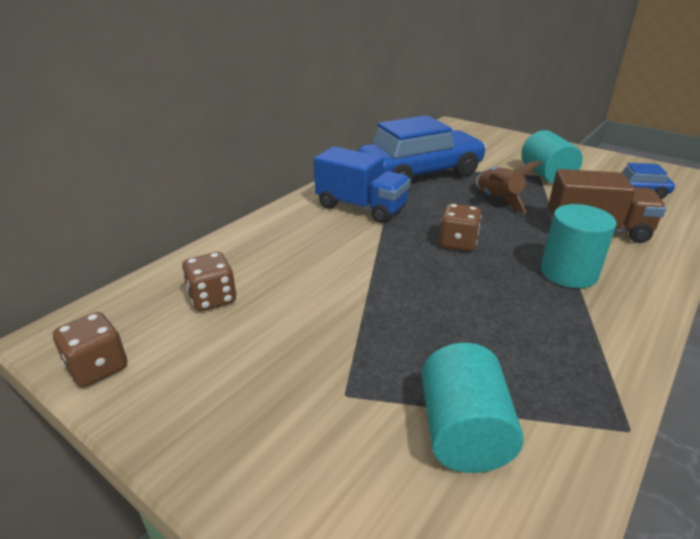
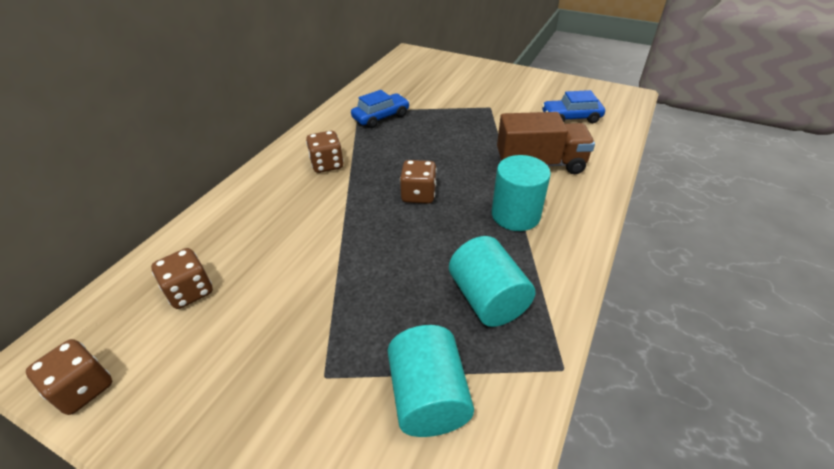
camera: 10 degrees left, 10 degrees up
(361, 207) = (327, 164): blue truck -> brown dice
(420, 173) = (381, 117): blue car -> blue car, size x0.49
(497, 200) = (453, 141): brown rocket -> none
(546, 175) = (496, 106): turquoise cylinder -> turquoise cylinder (487, 299)

